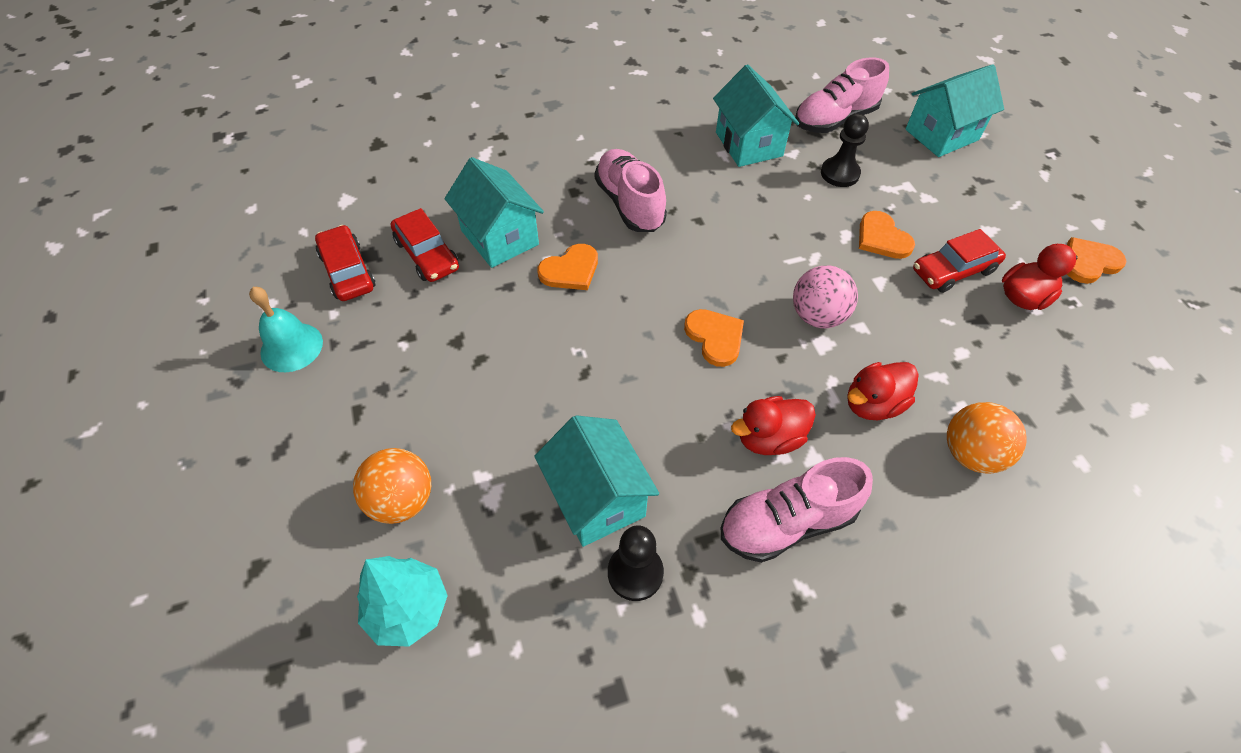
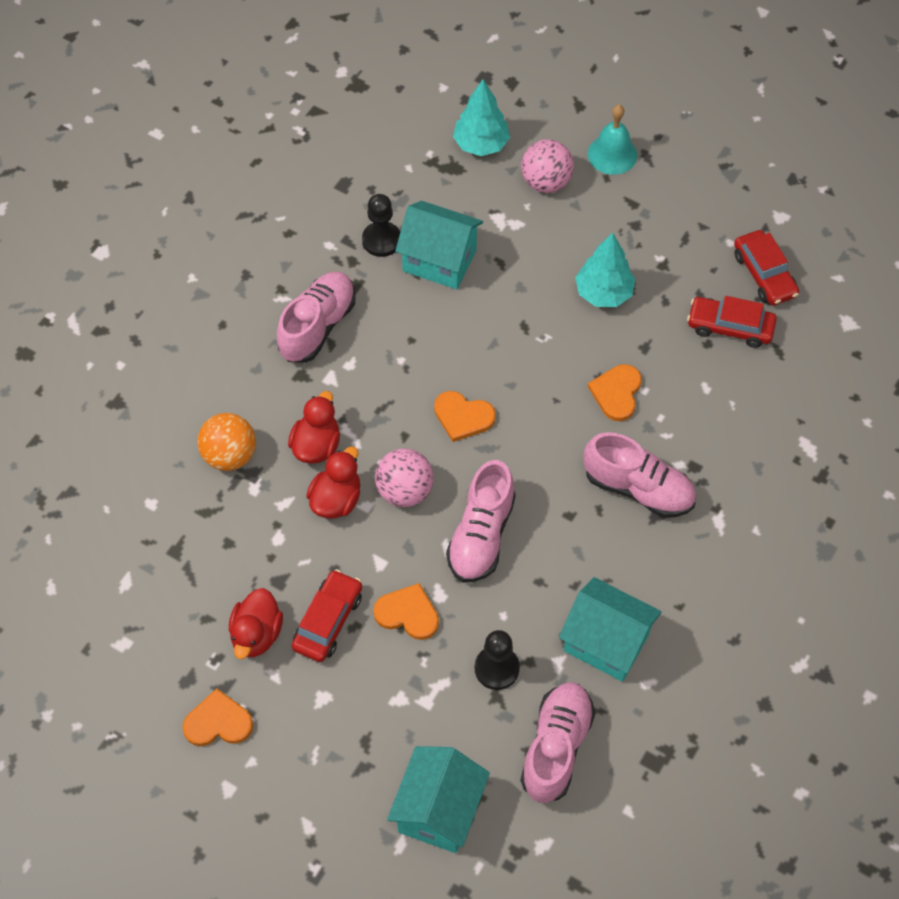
camera: 140 degrees right, 5 degrees up
(291, 347) = (724, 205): turquoise bell -> turquoise bell (612, 154)
(348, 271) = (764, 274): red car -> red car turned 45 degrees clockwise
(402, 500) = (546, 182): orange ball -> pink ball
(486, 350) = (603, 293): none -> turquoise tree
(500, 237) = (698, 380): turquoise house -> none
(769, 438) = (368, 370): red duck -> red duck (336, 499)
(779, 249) = (481, 535): none -> pink shoe
(1089, 262) = (218, 722): orange heart -> orange heart turned 120 degrees counterclockwise

